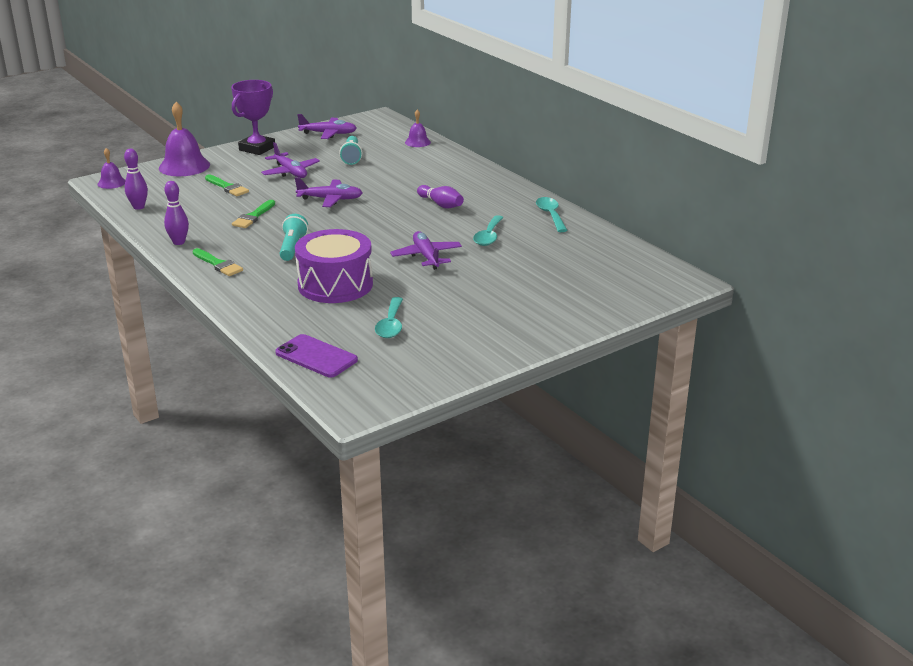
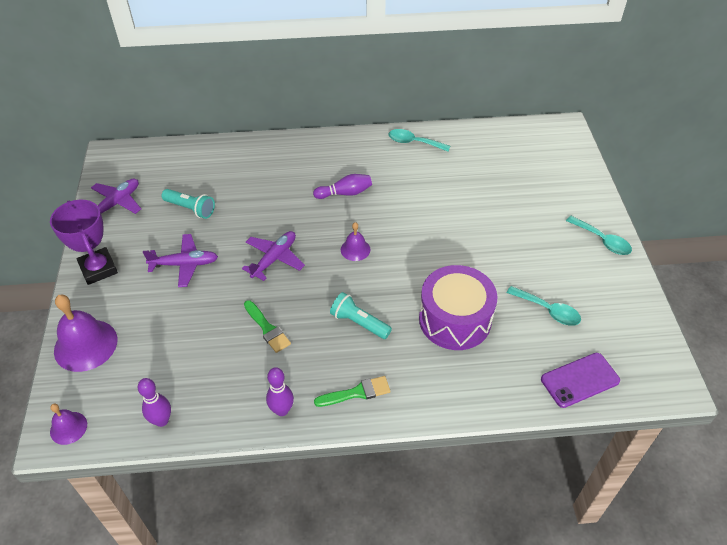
camera: 60 degrees left, 20 degrees up
(227, 187) = (177, 326): green brush -> none
(417, 142) = (199, 154): purple bell -> purple bell (355, 249)
(426, 256) = (438, 241): purple plane -> none
(488, 236) = (427, 191): turquoise spoon -> turquoise spoon (602, 241)

